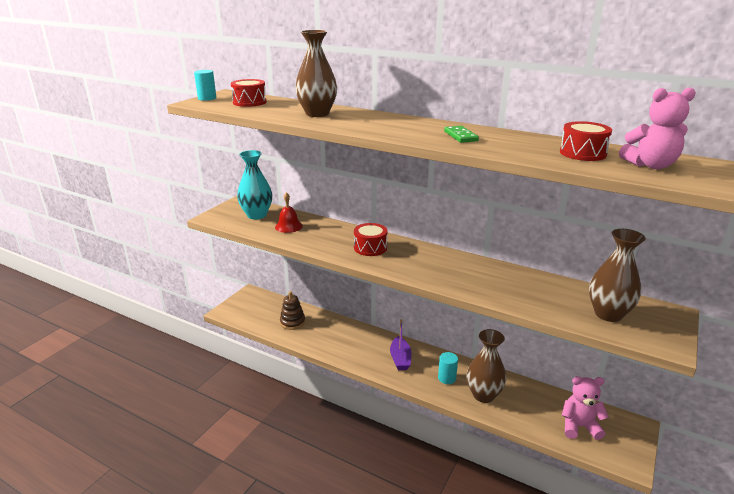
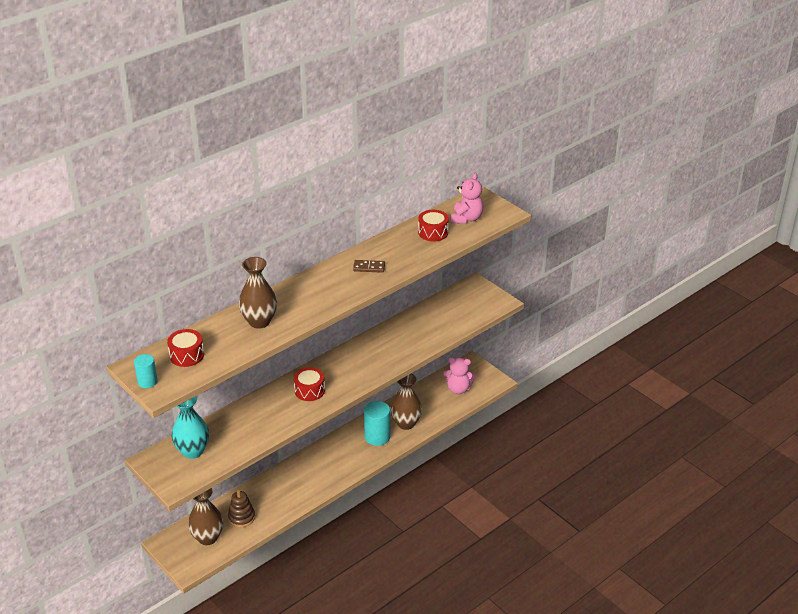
camera: 70 degrees left, 10 degrees up
(288, 226) = (234, 432): red bell -> none
(400, 359) = (339, 457): purple boat -> none
(447, 378) = (377, 437): turquoise cylinder -> turquoise cylinder, size x1.66
(460, 136) = (369, 267): green domino -> brown domino
(579, 426) = (458, 389): pink teddy bear -> pink teddy bear turned 105 degrees counterclockwise
(608, 314) = (462, 309): brown vase -> brown vase (207, 538)

